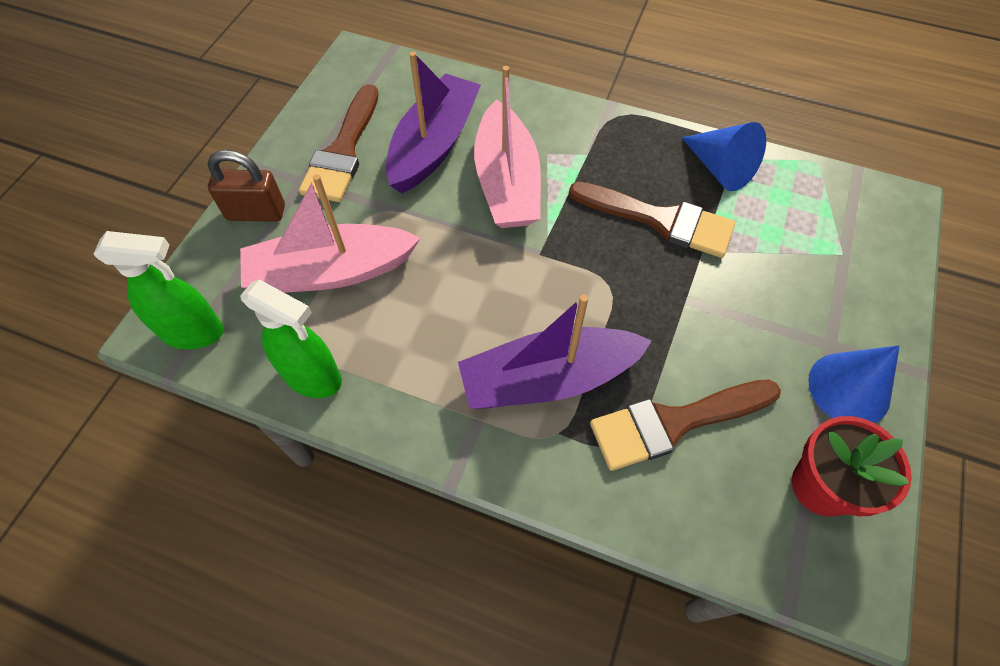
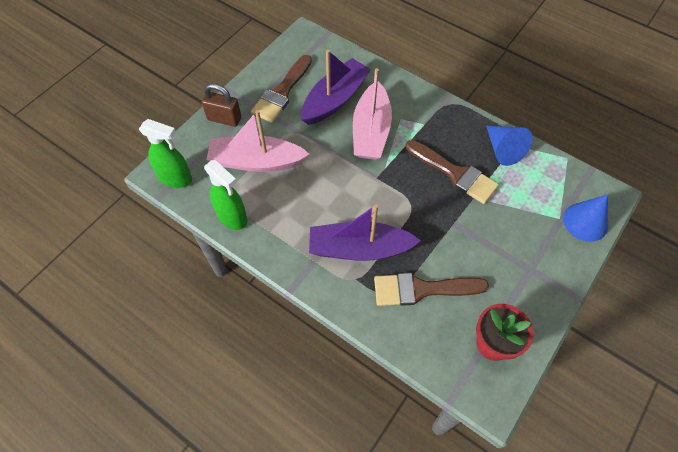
camera: 15 degrees right, 0 degrees up
(849, 388) = (531, 296): blue cone -> blue cone (585, 222)

